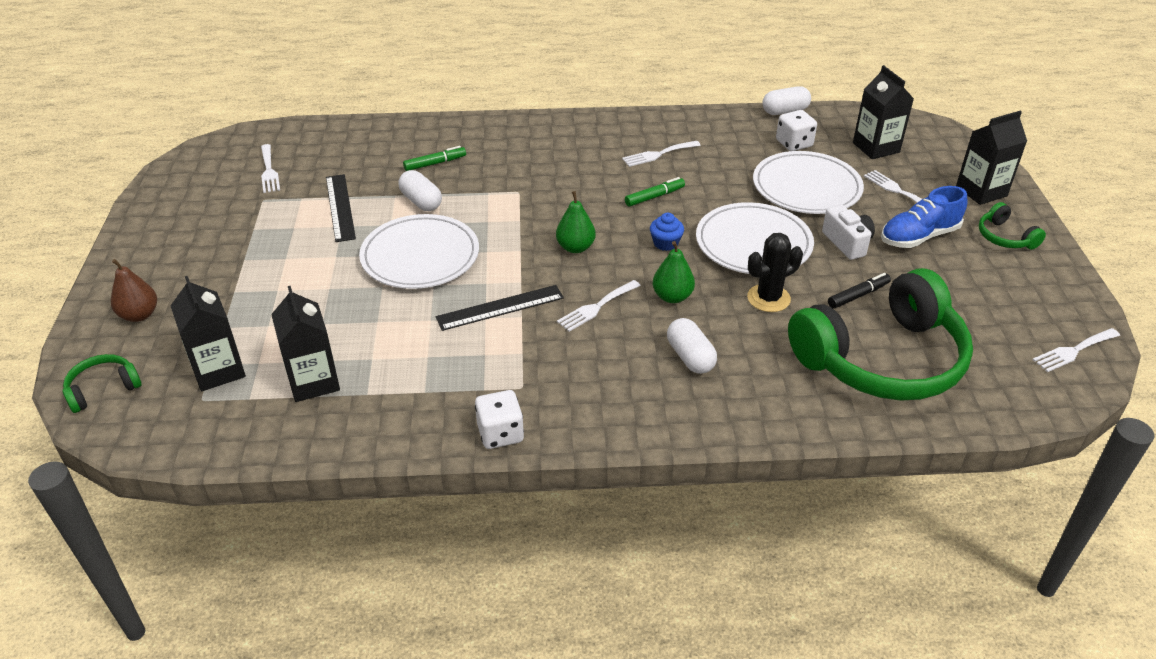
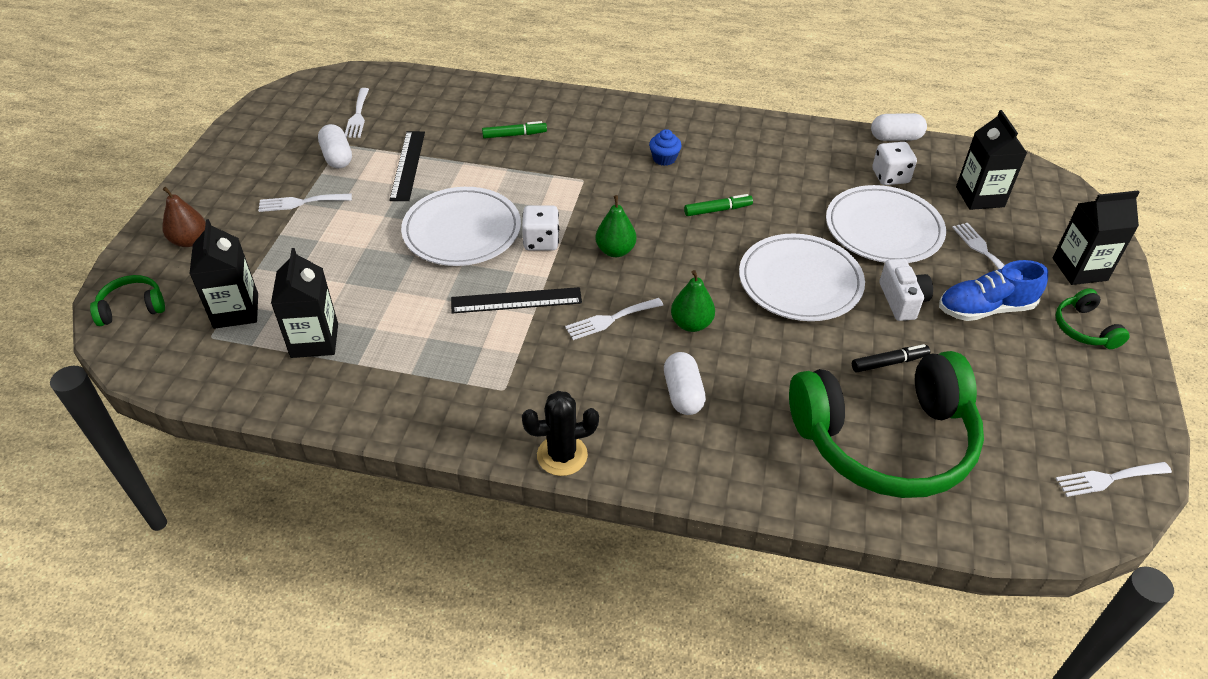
camera: 15 degrees right, 5 degrees up
(421, 201) = (485, 173): white capsule -> white capsule (337, 157)
(500, 433) = (464, 433): white dice -> white dice (541, 241)
(658, 154) = (740, 164): white fork -> white fork (300, 202)
(665, 243) = (708, 263): blue cupcake -> blue cupcake (664, 158)
(768, 298) = (791, 346): black cactus -> black cactus (562, 455)

